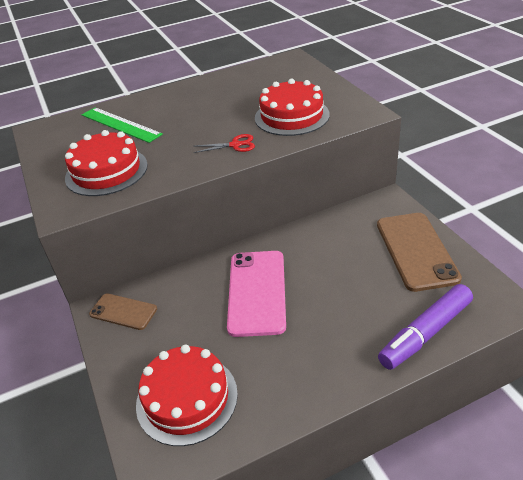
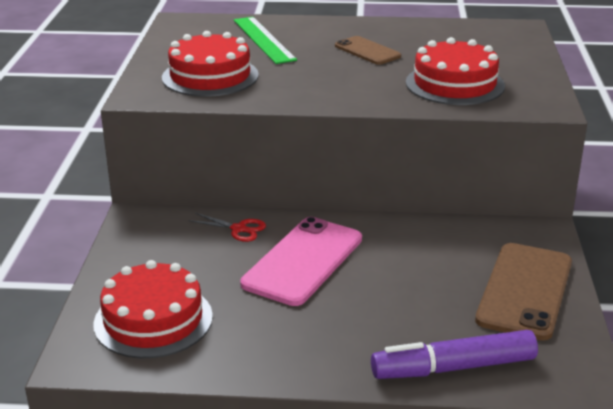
camera: 25 degrees right, 10 degrees down
(123, 311) = (156, 228): brown phone -> brown phone (367, 51)
(235, 145) = (362, 92): red scissors -> red scissors (238, 229)

